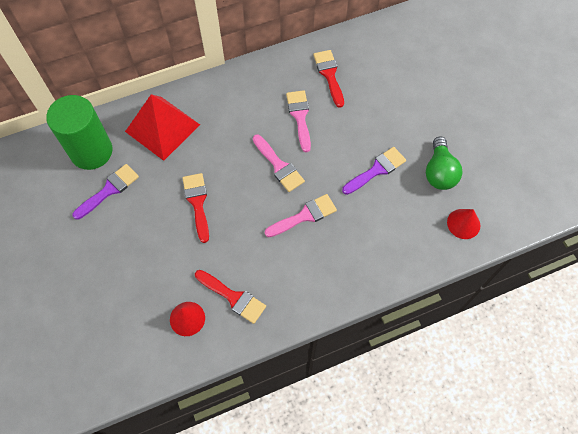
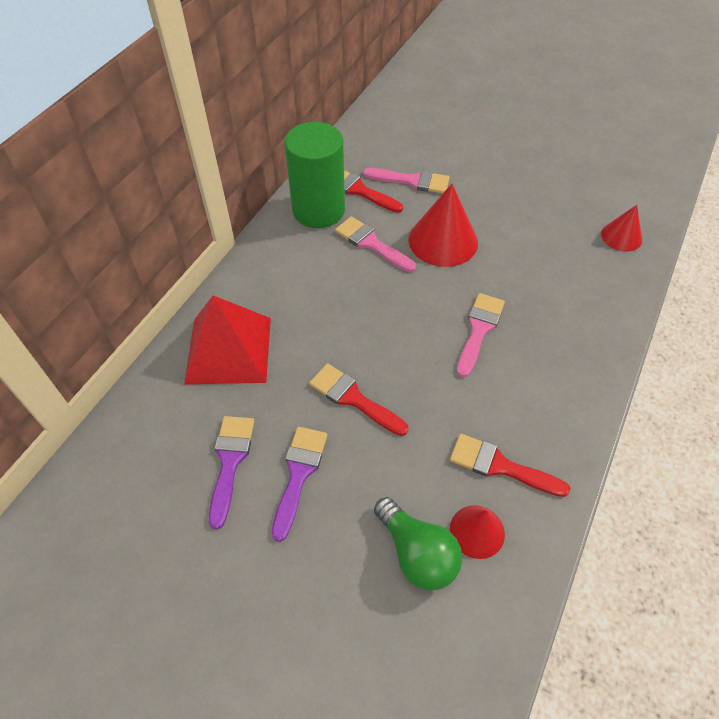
camera: 40 degrees left, 10 degrees down
(91, 151) = (161, 435): green cylinder -> green cylinder (318, 210)
(233, 297) = (500, 466): red brush -> red brush turned 150 degrees counterclockwise
(279, 166) = (401, 301): pink brush -> pink brush (412, 181)
(344, 145) = (443, 241): none -> red cone
(376, 170) = (497, 243): purple brush -> purple brush (299, 474)
(439, 172) = (552, 209): green light bulb -> green light bulb (417, 553)

